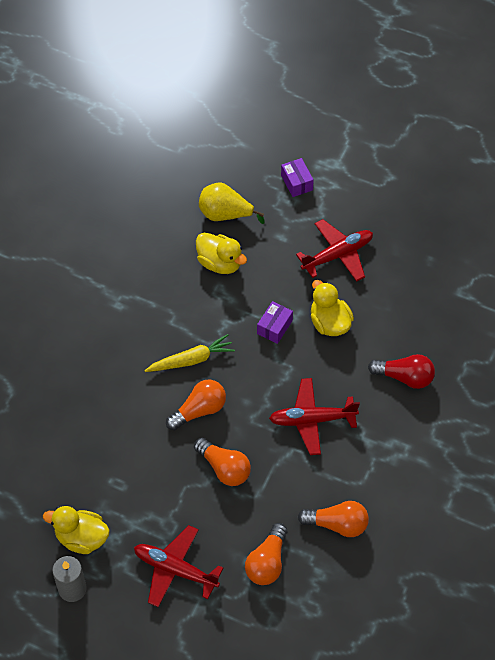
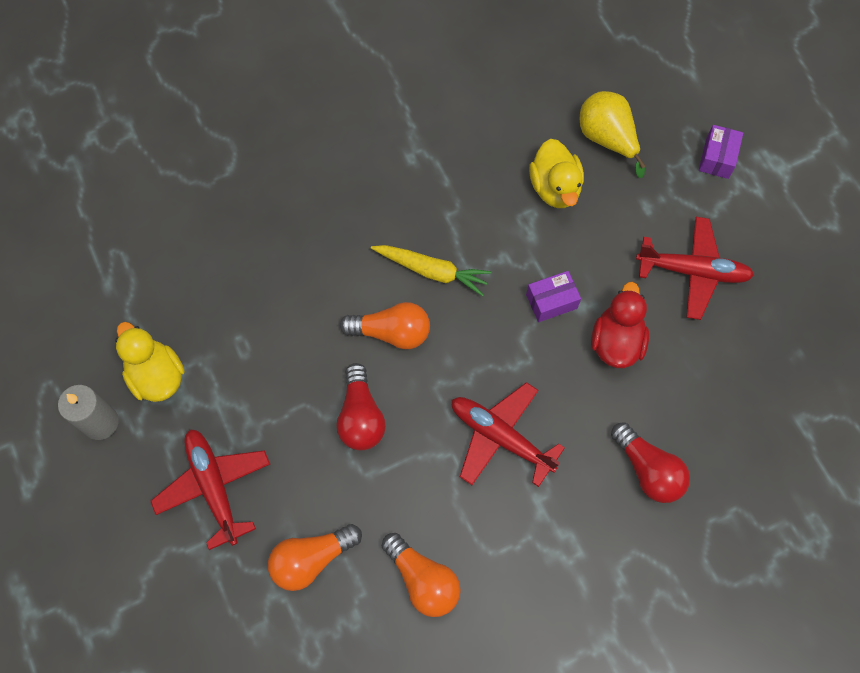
camera: 40 degrees right, 10 degrees up
(224, 468) = (361, 417): orange light bulb -> red light bulb
(329, 323) = (616, 342): yellow duck -> red duck

